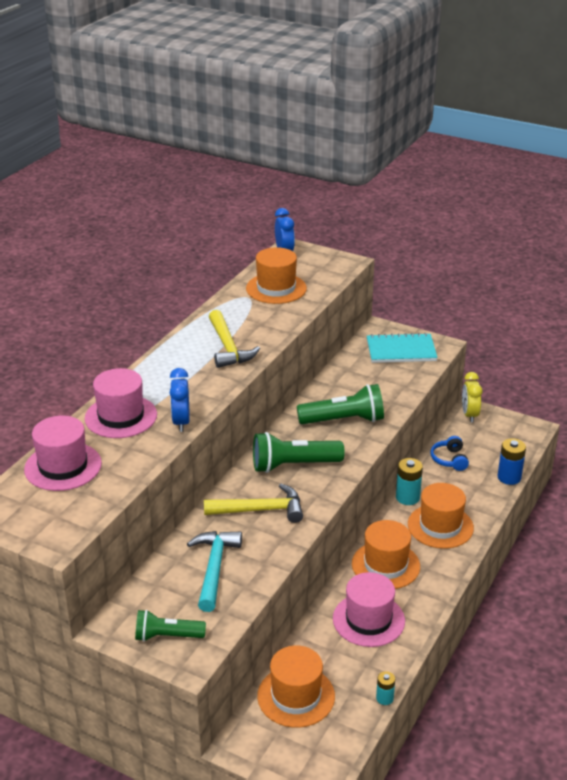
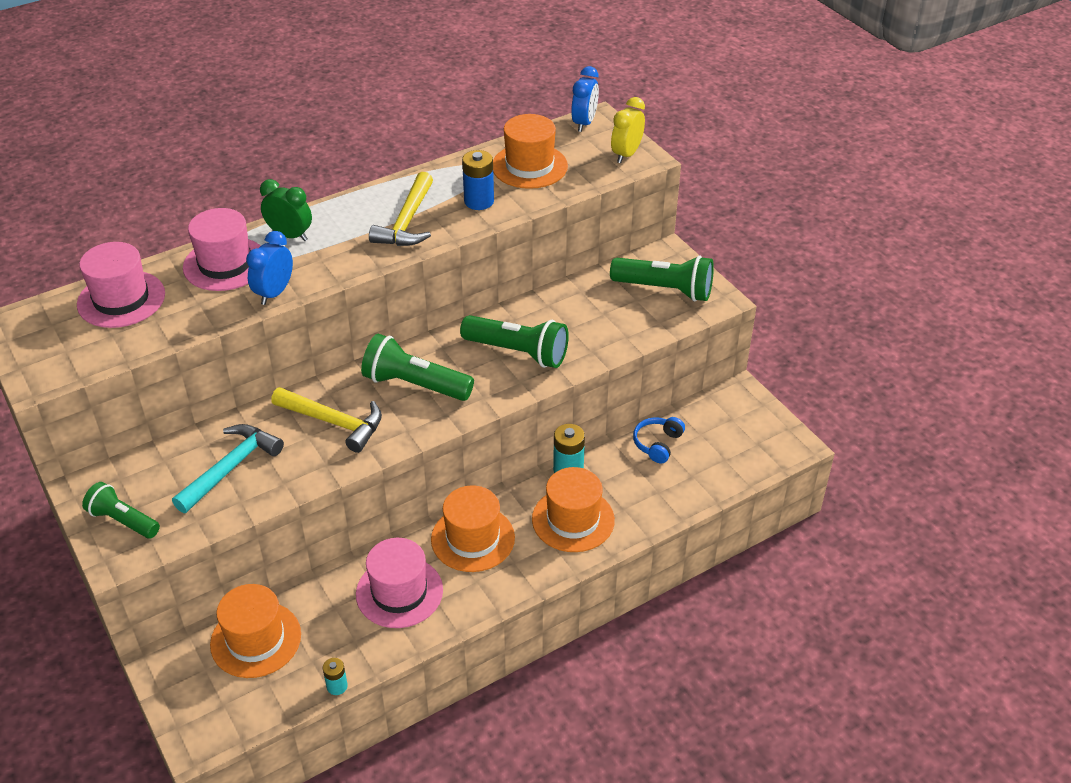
camera: 30 degrees right, 10 degrees up
(150, 383) = (290, 235): none -> green clock
(401, 350) = (665, 290): turquoise notebook -> green flashlight
(469, 415) = (732, 398): yellow clock -> yellow clock (626, 154)
(509, 477) = (707, 495): blue battery -> blue battery (479, 201)

